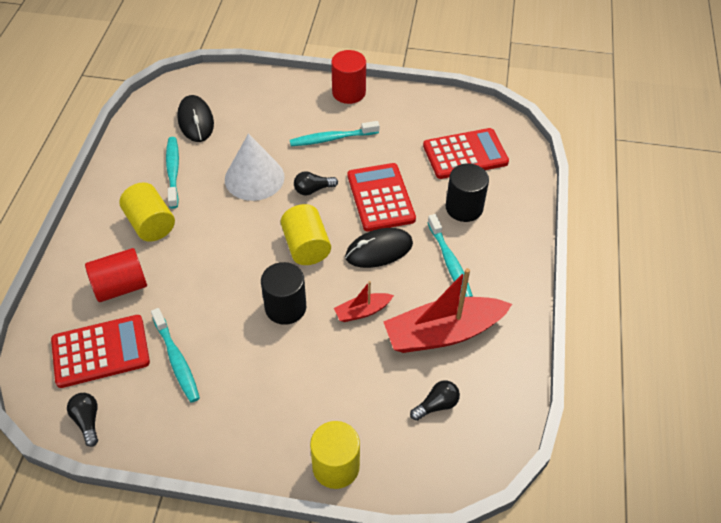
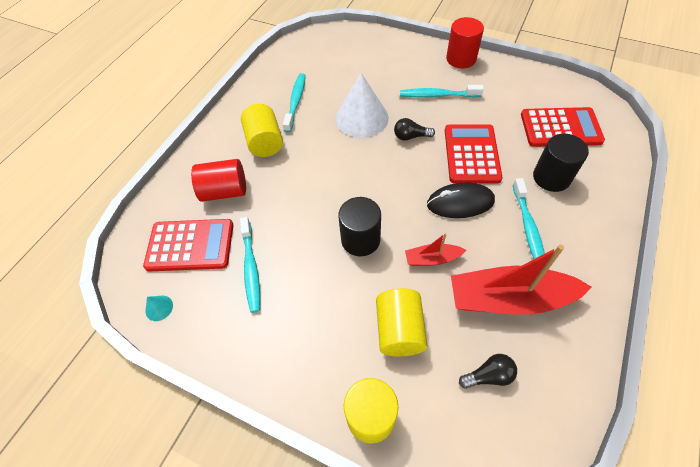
camera: 20 degrees right, 5 degrees up
(87, 421) = (159, 308): black light bulb -> turquoise cone
(196, 121) = (325, 64): black mouse -> none
(306, 246) = (393, 186): yellow cylinder -> yellow cylinder (399, 330)

